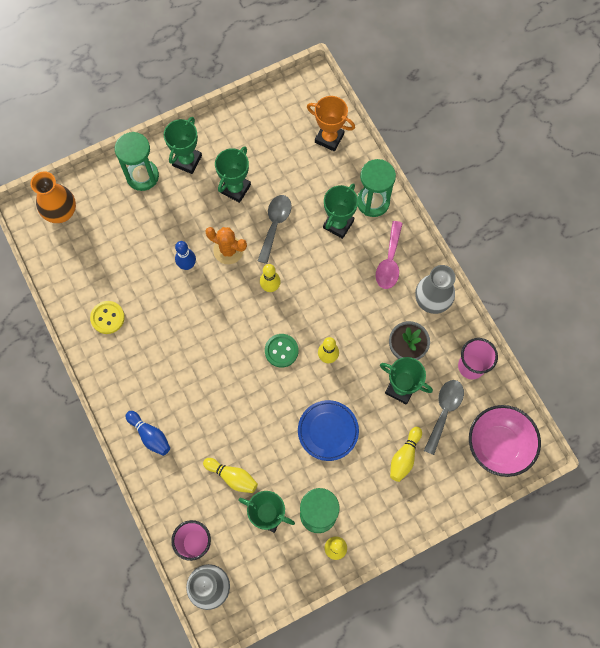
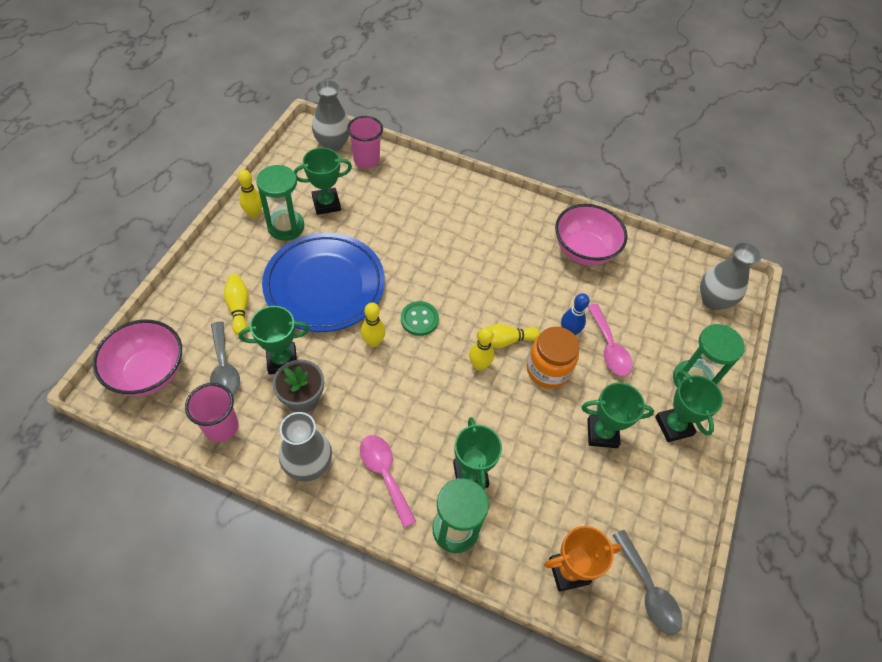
camera: 135 degrees right, 15 degrees down
(61, 212) = (713, 300): orange vase -> grey vase
(107, 318) = (583, 250): yellow button -> pink bowl
(150, 435) = (465, 198): blue bowling pin -> none
(171, 235) = (609, 347): none -> pink spoon
(228, 250) = (548, 370): orange cactus -> orange jar
(232, 477) = (376, 210): yellow bowling pin -> yellow bowling pin (504, 341)
(235, 189) = (602, 433): green trophy -> green trophy turned 75 degrees counterclockwise
(275, 225) = (530, 426): grey spoon -> grey spoon (648, 590)
(328, 431) = (324, 286): blue plate -> blue plate, size x1.84

